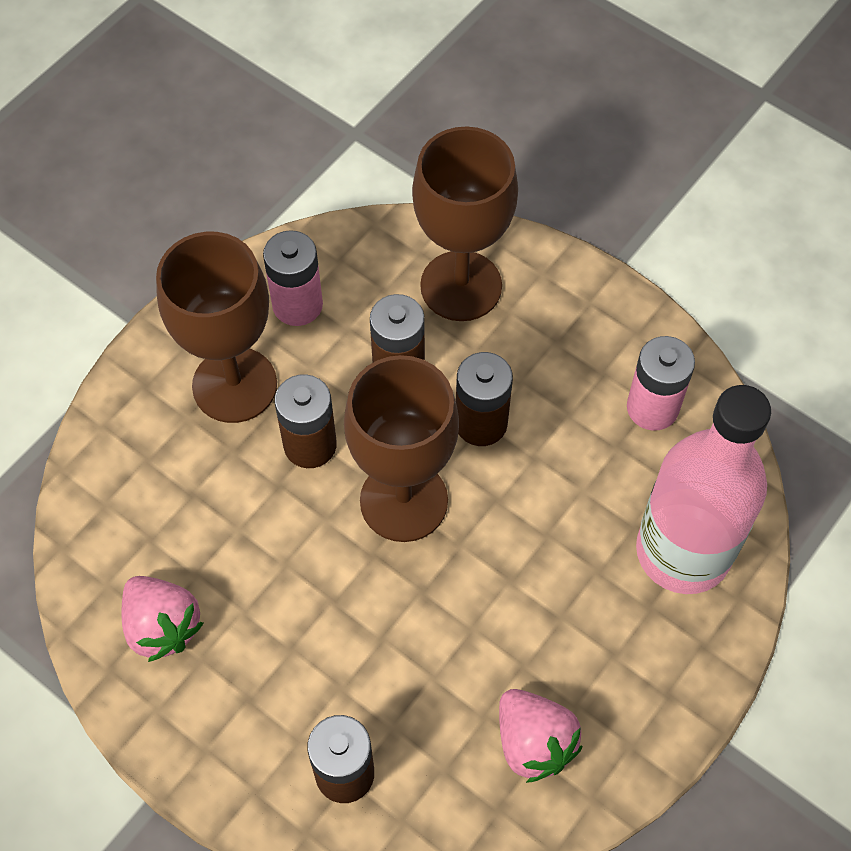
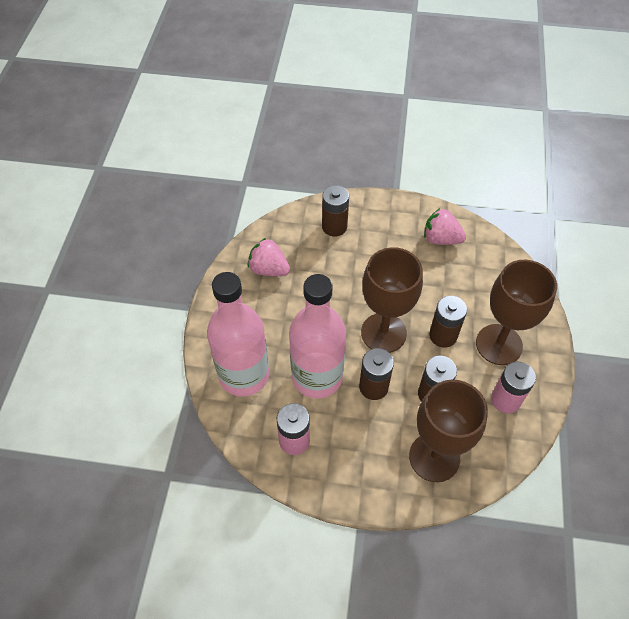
camera: 150 degrees right, 5 degrees down
(562, 485) = (317, 377): none -> pink bottle

